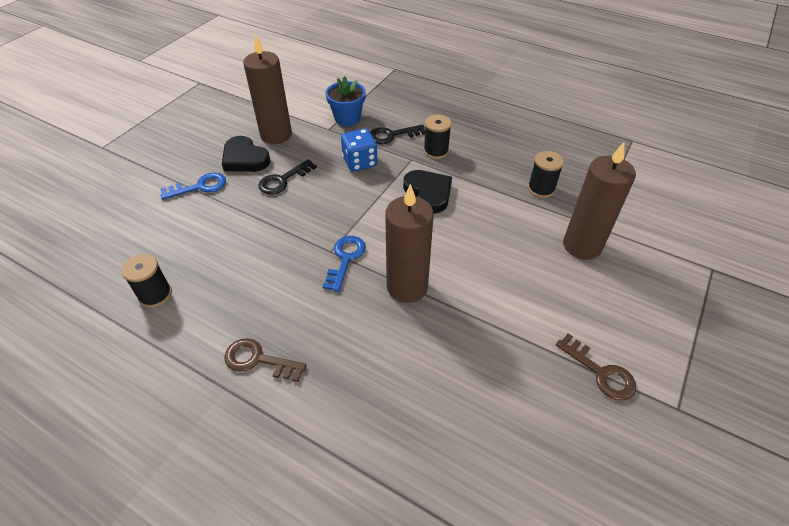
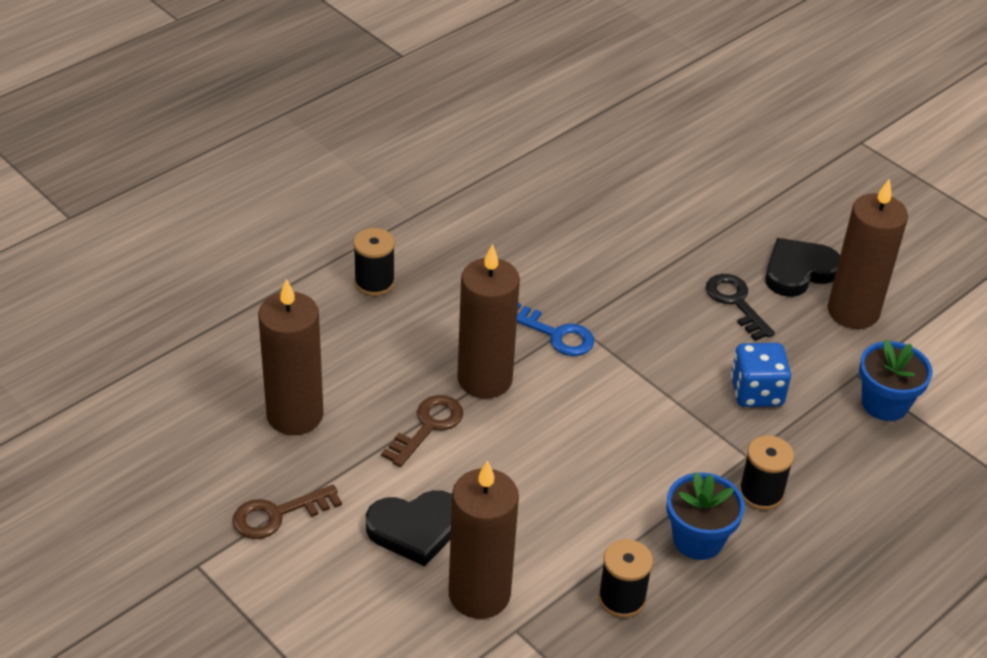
camera: 105 degrees right, 5 degrees down
(155, 295) = (562, 176): black spool -> black spool (374, 282)
(199, 187) = (745, 223): blue key -> none
(258, 360) = (437, 240): brown key -> brown key (428, 426)
(392, 135) = (820, 449): black key -> none
(428, 193) = (657, 452): black heart -> black heart (415, 529)
(482, 168) = (698, 539): none -> blue flower pot
(503, 397) = (295, 415): none -> brown candle

